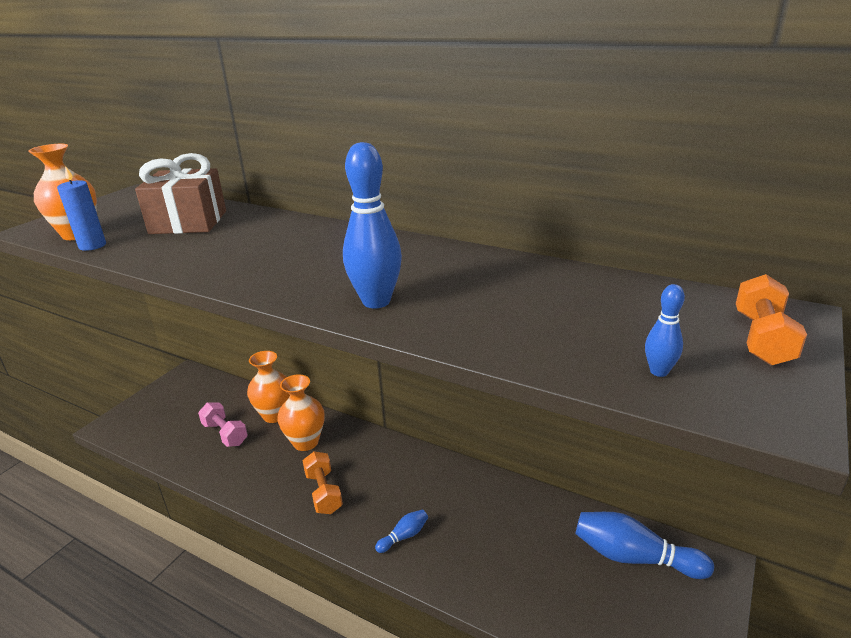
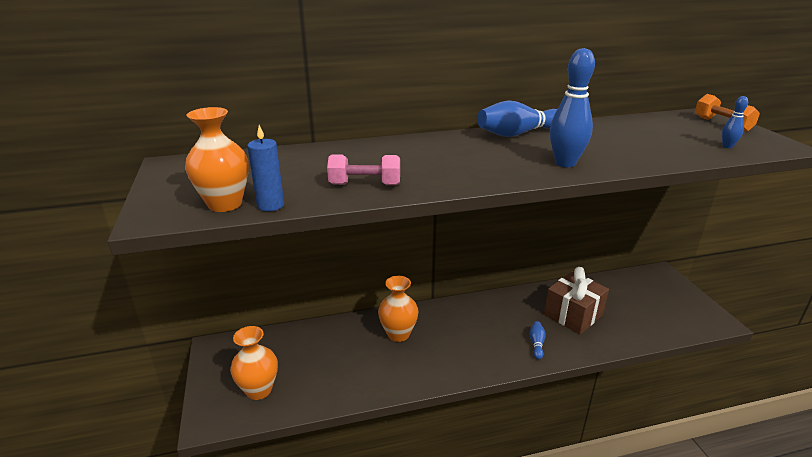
camera: 45 degrees left, 0 degrees up
(188, 222) = (306, 166): brown gift -> brown gift (573, 314)
(225, 434) = (329, 363): pink dumbbell -> pink dumbbell (365, 184)
(275, 415) = (347, 332): orange vase -> orange vase (259, 390)
(323, 492) = (458, 352): orange dumbbell -> none
(634, 557) = (634, 288): blue bowling pin -> blue bowling pin (518, 134)

